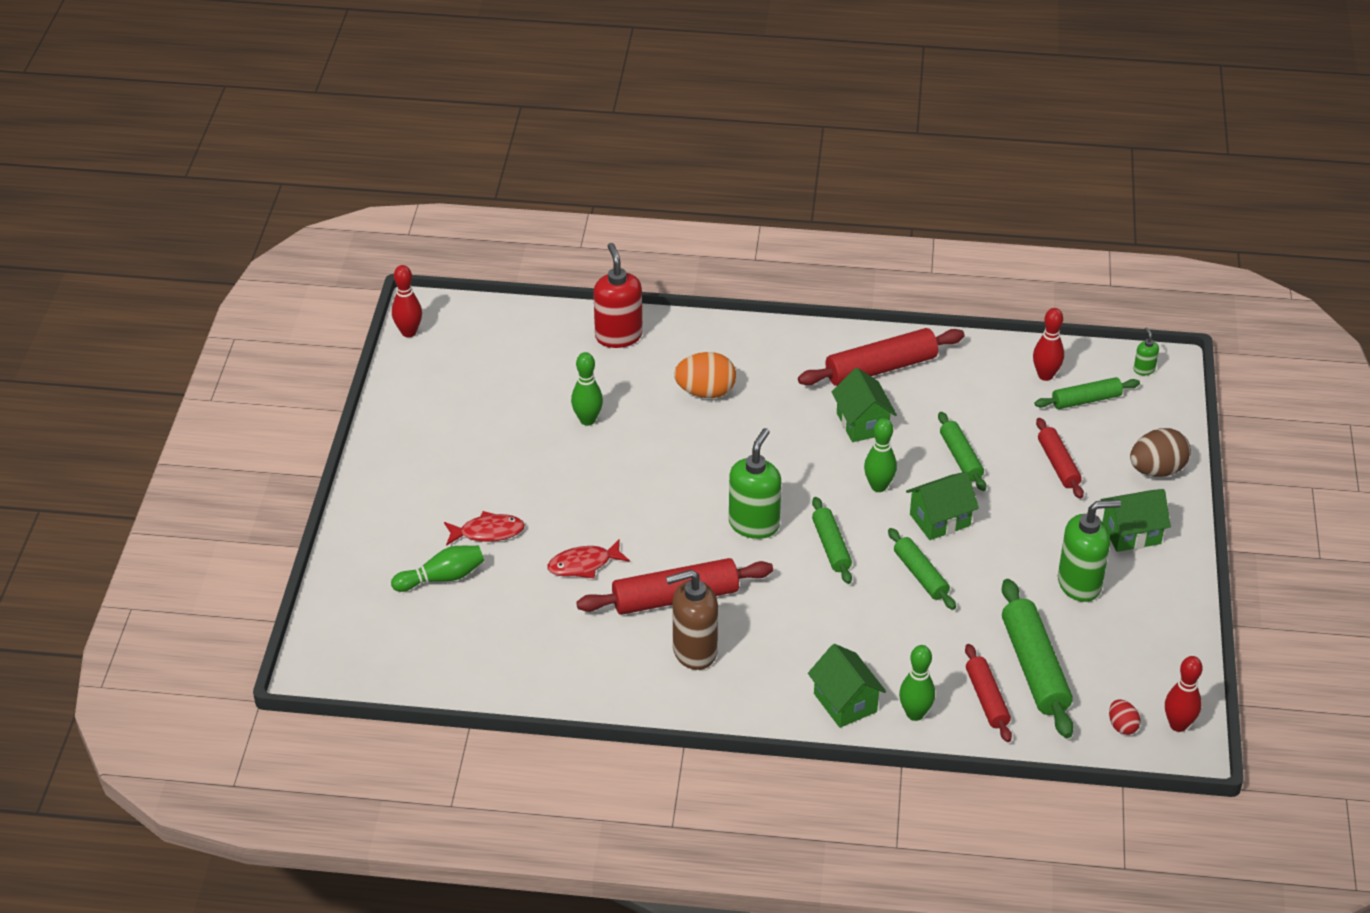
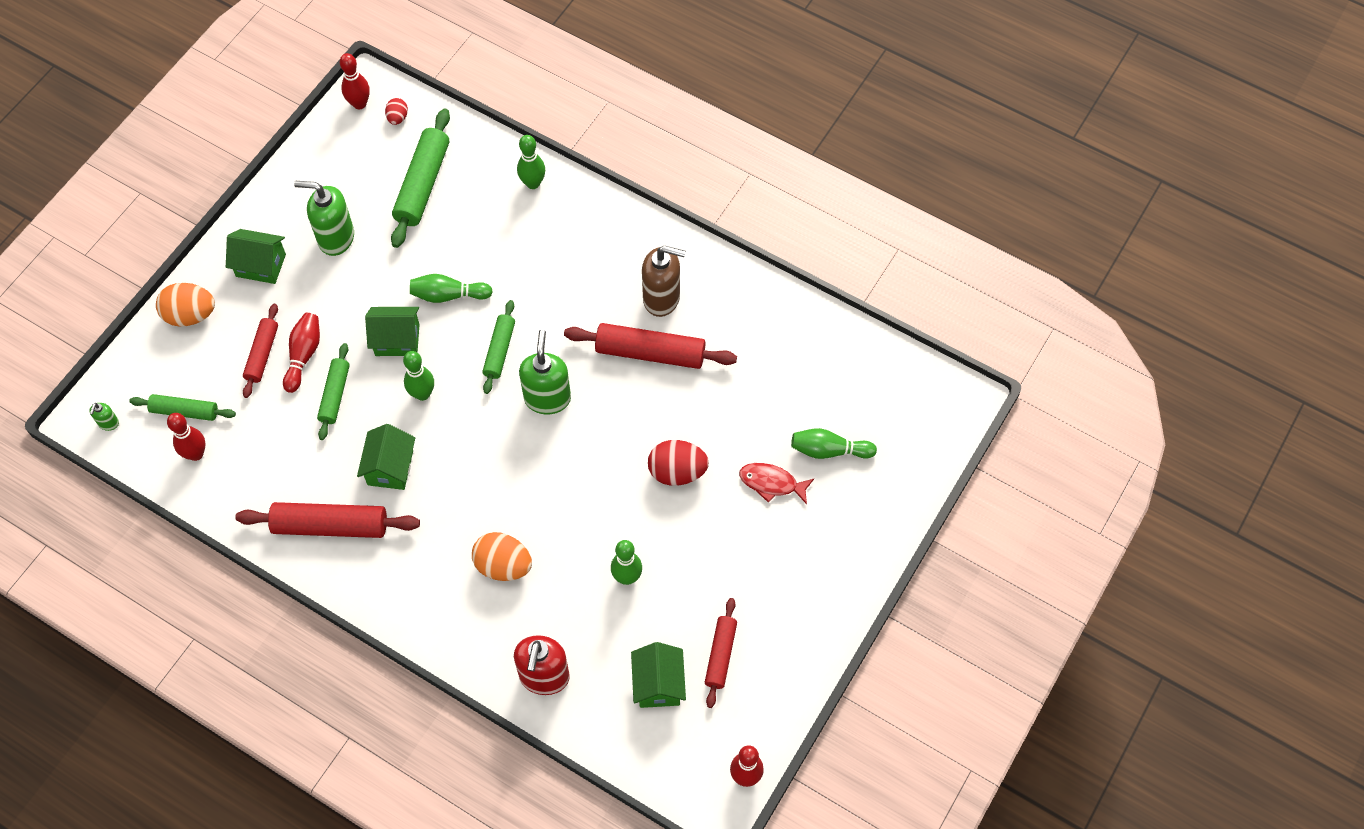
camera: 155 degrees left, 20 degrees up
(584, 565) = (707, 415): red fish -> none
(587, 510) = (677, 472): none -> red egg
(754, 524) = (547, 398): green soap dispenser -> green soap dispenser turned 135 degrees clockwise
(845, 702) = (576, 211): green house -> green house (658, 684)
(920, 575) = (448, 295): green rolling pin -> green bowling pin
(986, 699) = (475, 174): red rolling pin -> red rolling pin (721, 655)
(1018, 477) = (304, 355): none -> red bowling pin
(1156, 470) = (190, 315): brown egg -> orange egg

